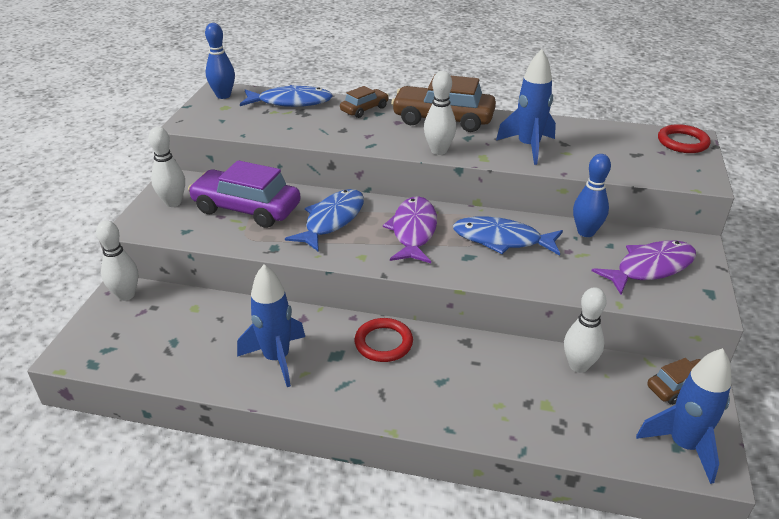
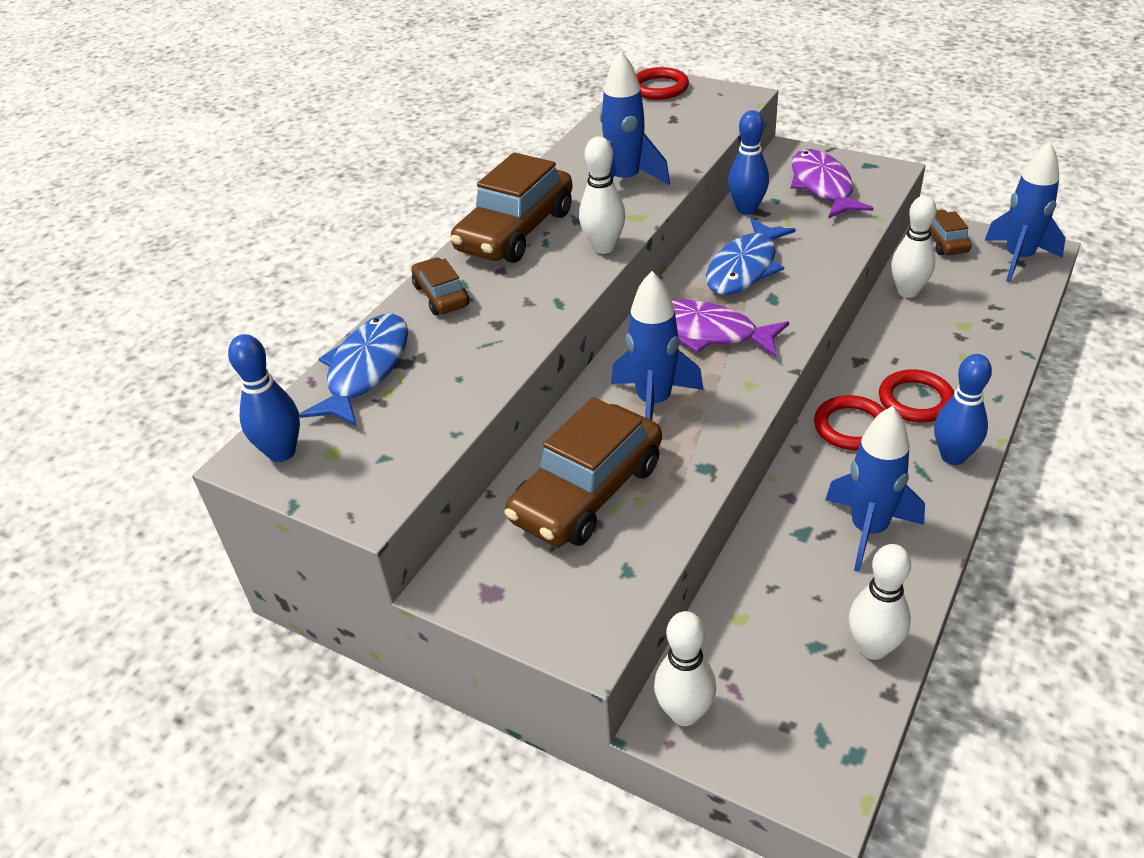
camera: 70 degrees left, 5 degrees up
(173, 202) = (530, 587): white bowling pin -> white bowling pin (873, 648)
(246, 209) = (587, 492): purple car -> brown car
(332, 220) = (654, 402): blue fish -> blue rocket
(365, 401) = (953, 456): none -> blue bowling pin
(427, 377) = (915, 400): none -> red ring

